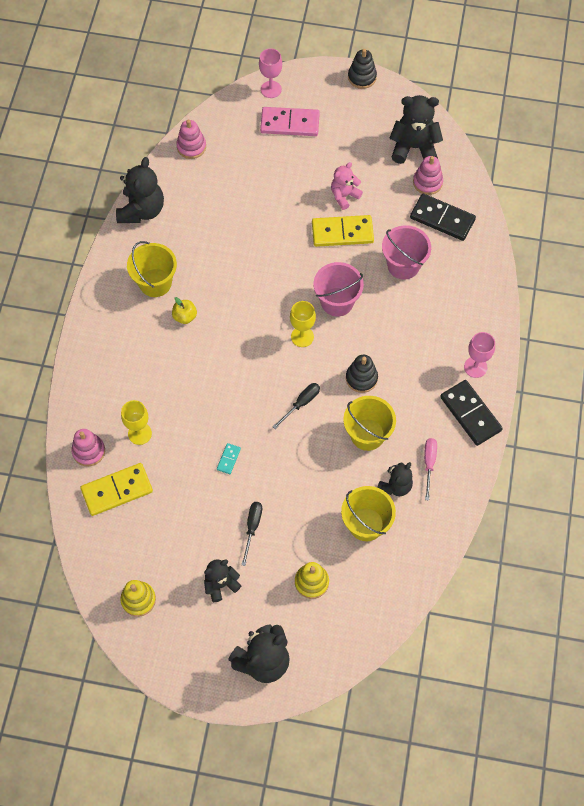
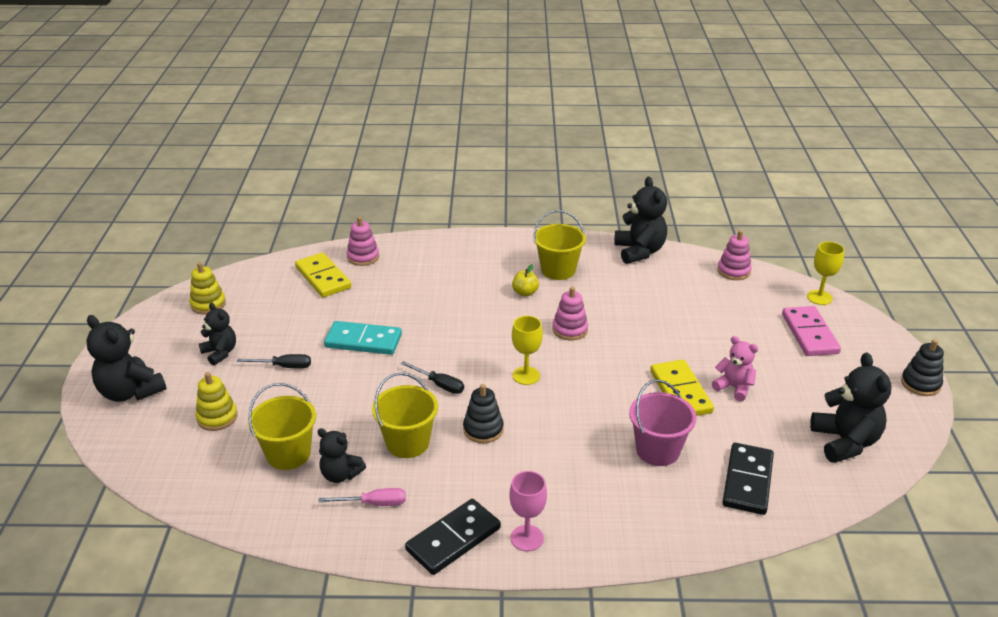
camera: 80 degrees right, 30 degrees down
(139, 433) = (385, 282): yellow goblet -> yellow goblet (819, 297)
(142, 210) = (639, 251): black teddy bear -> black teddy bear turned 105 degrees counterclockwise
(228, 459) = (363, 341): turquoise domino -> turquoise domino, size x2.17
(271, 89) = (847, 315): pink goblet -> none
(337, 302) = (582, 398): pink bucket -> none
(427, 182) = (797, 461): pink stacking toy -> pink stacking toy (570, 329)

